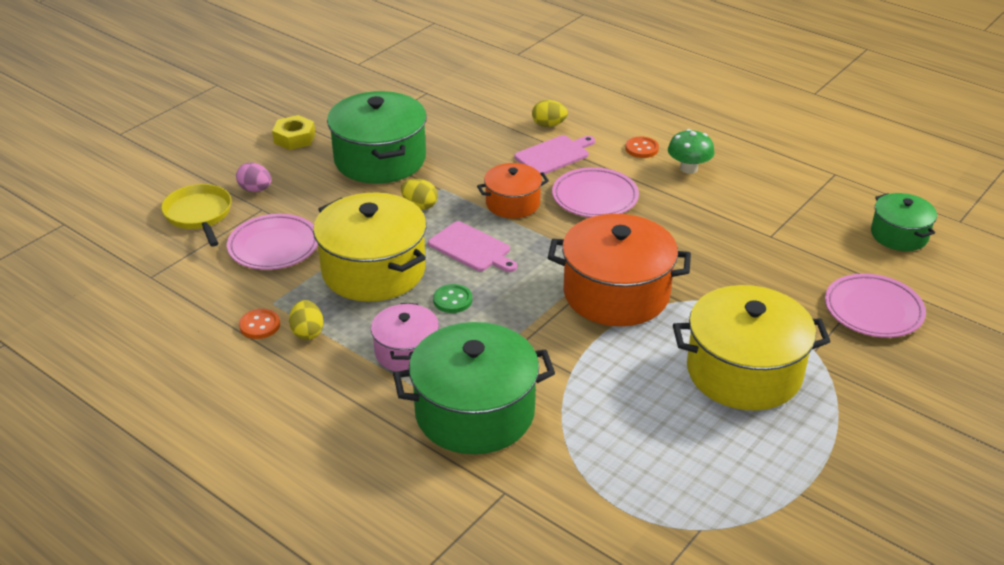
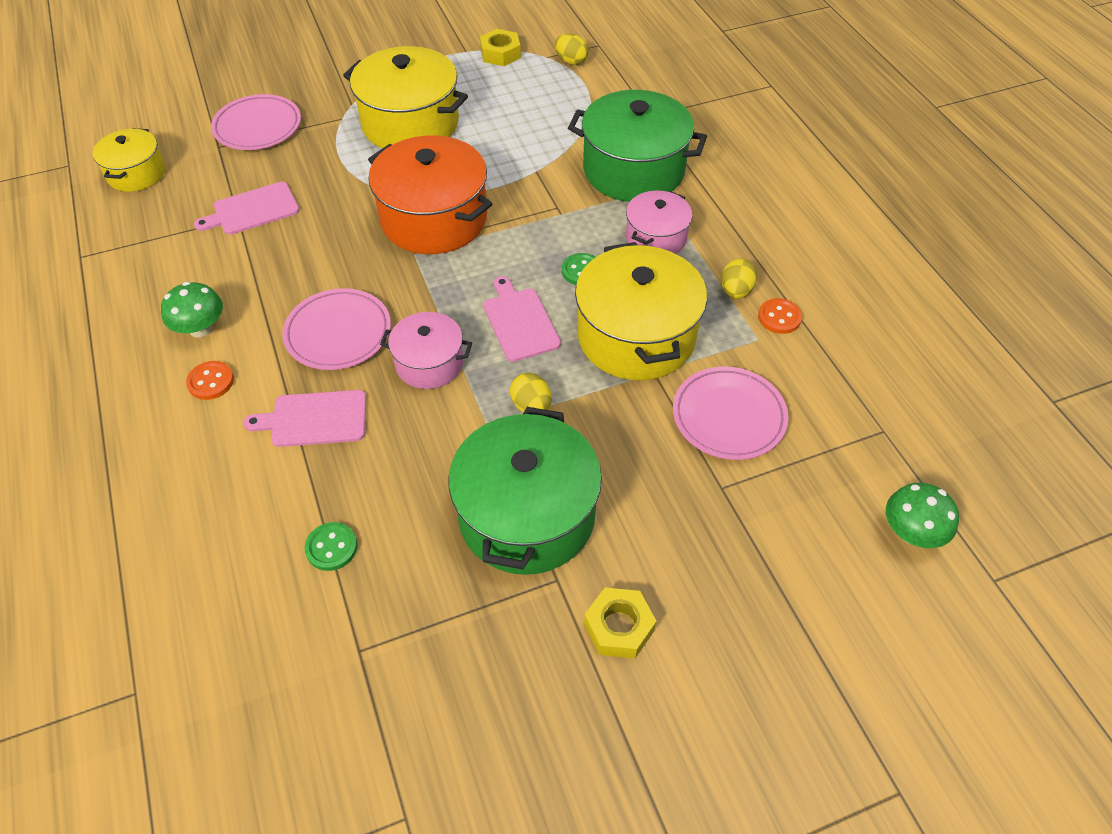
camera: 150 degrees left, 15 degrees up
(122, 229) = (911, 532): none -> green mushroom
(199, 215) = (805, 513): yellow pan -> none
(255, 189) = (717, 531): pink egg -> none
(480, 115) = (331, 547): none -> green button
(512, 203) = (429, 363): orange pot -> pink pot
(549, 125) = (266, 479): yellow egg -> yellow egg (571, 61)
(757, 508) = (500, 53): none -> yellow nut
(768, 245) = (252, 210): none -> pink cutting board
(899, 235) = (136, 173): green pot -> yellow pot

